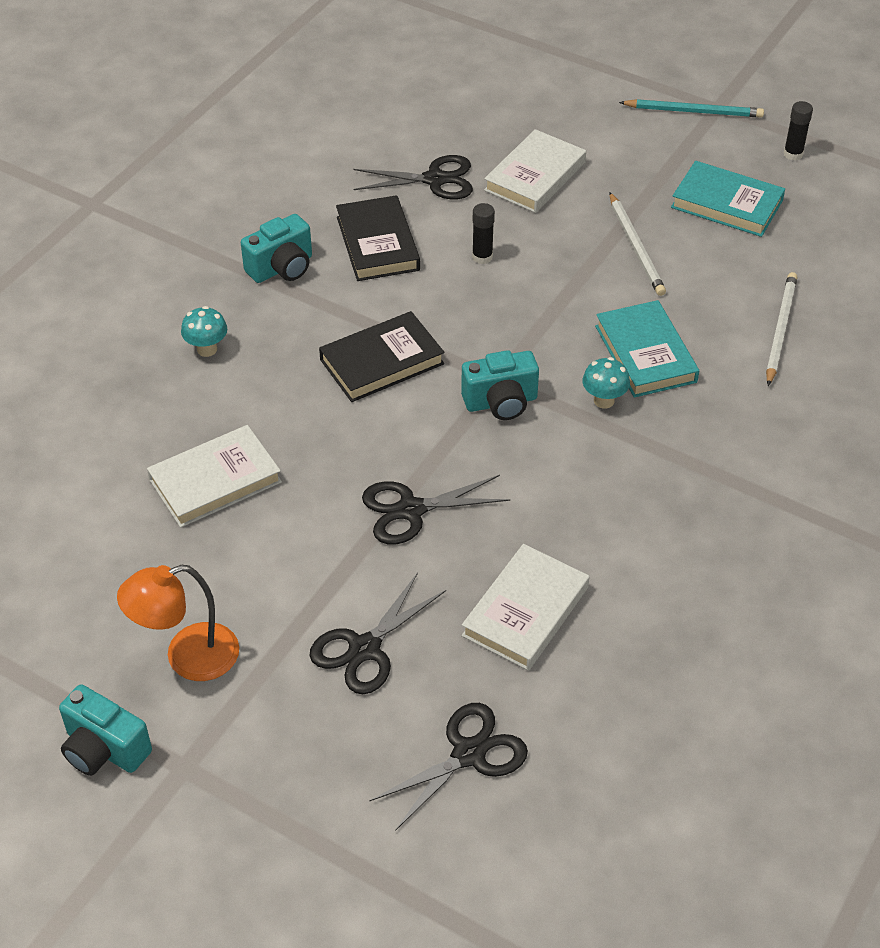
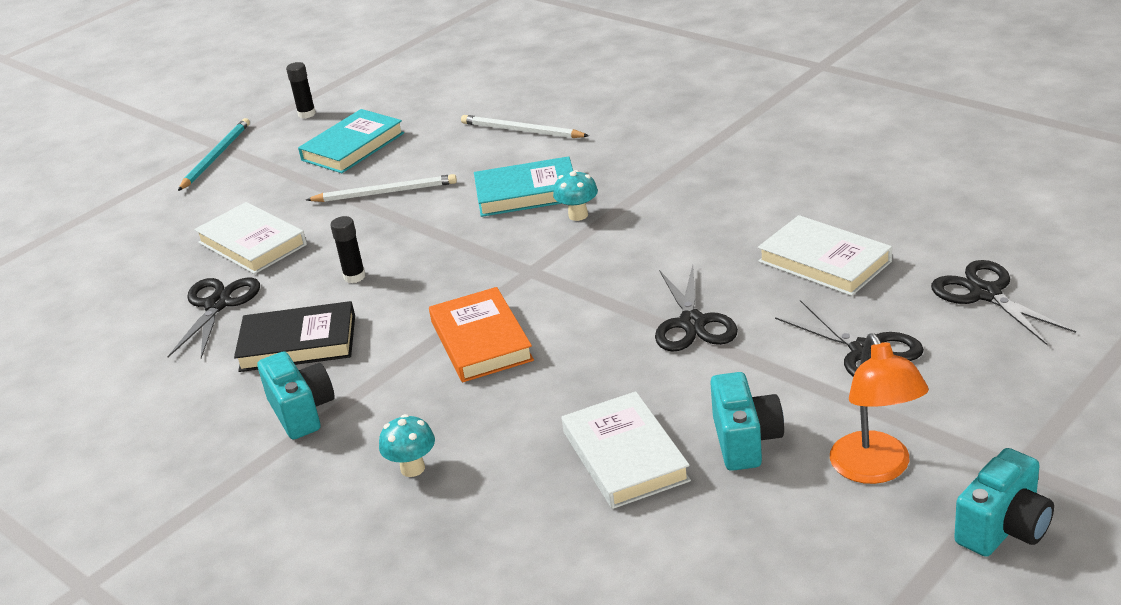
camera: 75 degrees left, 15 degrees down
(382, 362) = (481, 340): black book -> orange book
(501, 402) = (563, 269): turquoise camera -> turquoise camera (745, 441)

